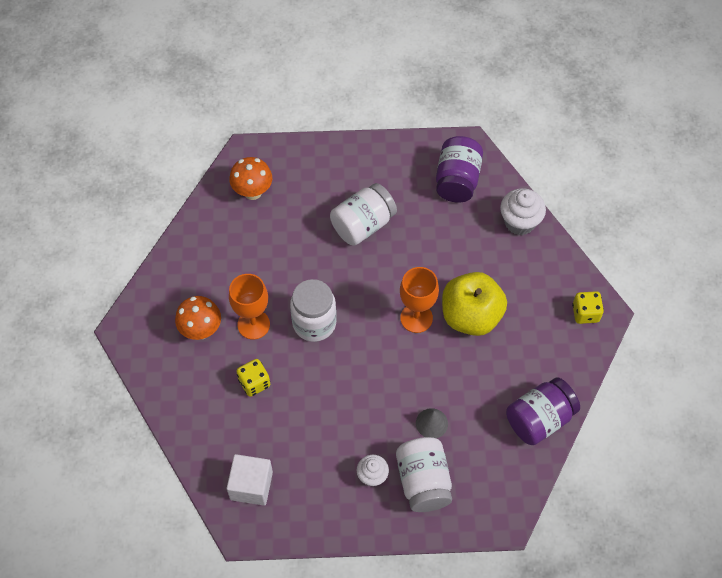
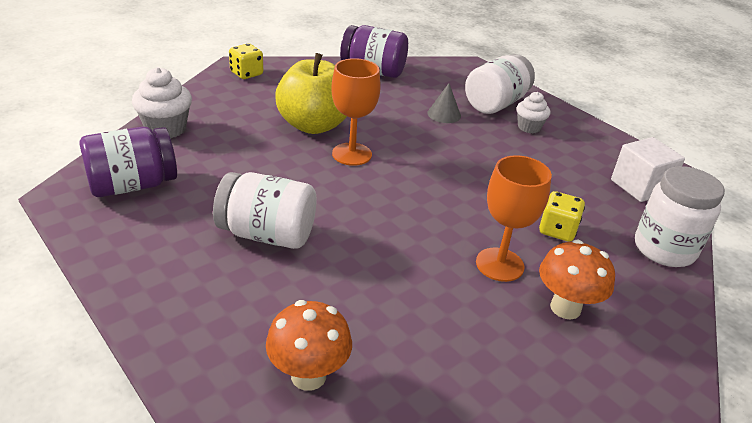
camera: 130 degrees left, 25 degrees down
(314, 323) = (439, 218): white jar -> white jar (664, 249)

